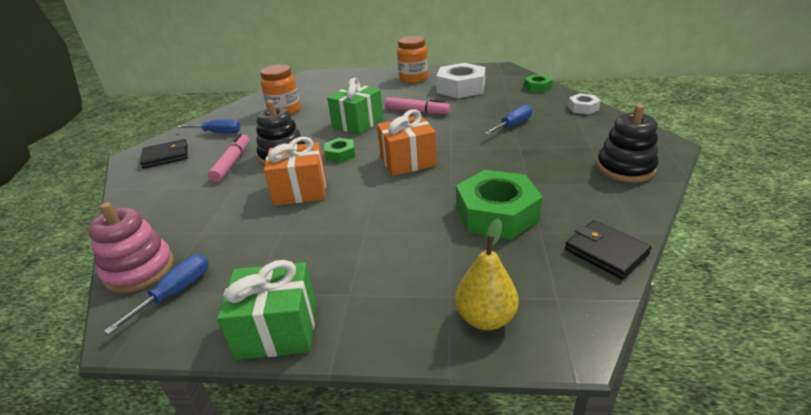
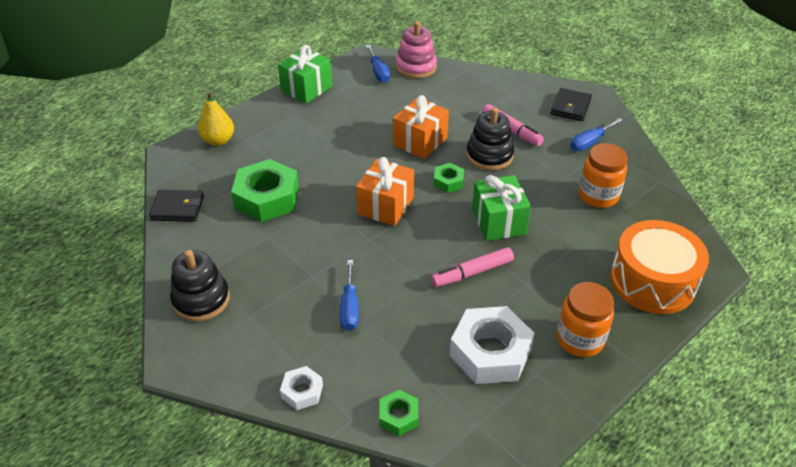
camera: 130 degrees right, 10 degrees up
(343, 80) = (652, 281): none -> orange drum

